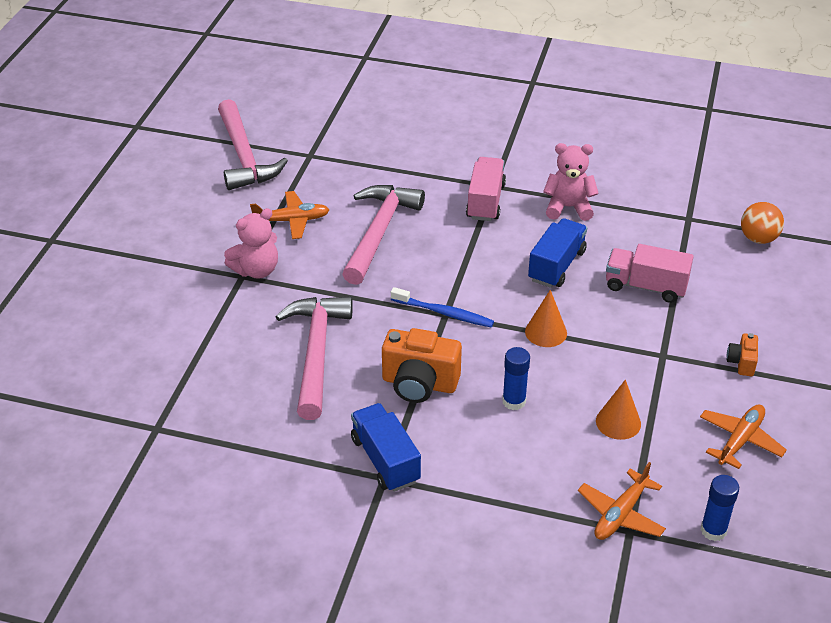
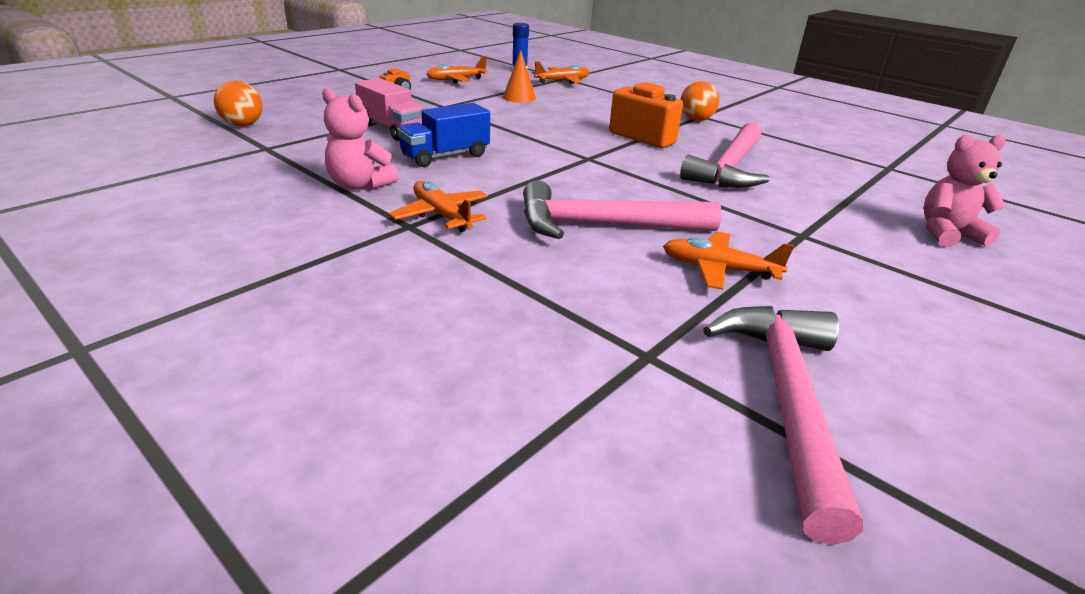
camera: 155 degrees left, 10 degrees down
(256, 270) = (782, 235): pink teddy bear -> pink teddy bear (947, 234)
(379, 232) = (604, 225): pink hammer -> pink hammer turned 45 degrees clockwise
(385, 460) = (696, 120): blue truck -> orange ball
(443, 313) = (589, 159): blue toothbrush -> none
(485, 201) = (441, 215): pink truck -> orange plane
(514, 401) = (579, 116): blue glue stick -> none
(546, 332) = (513, 132): orange cone -> none

